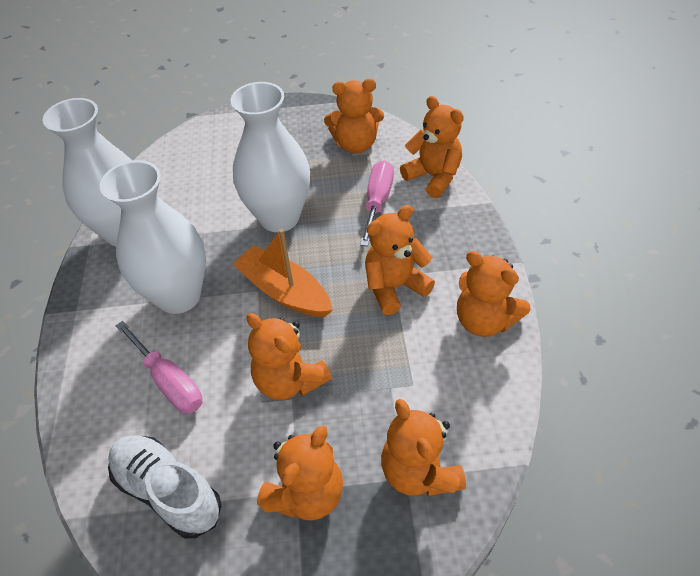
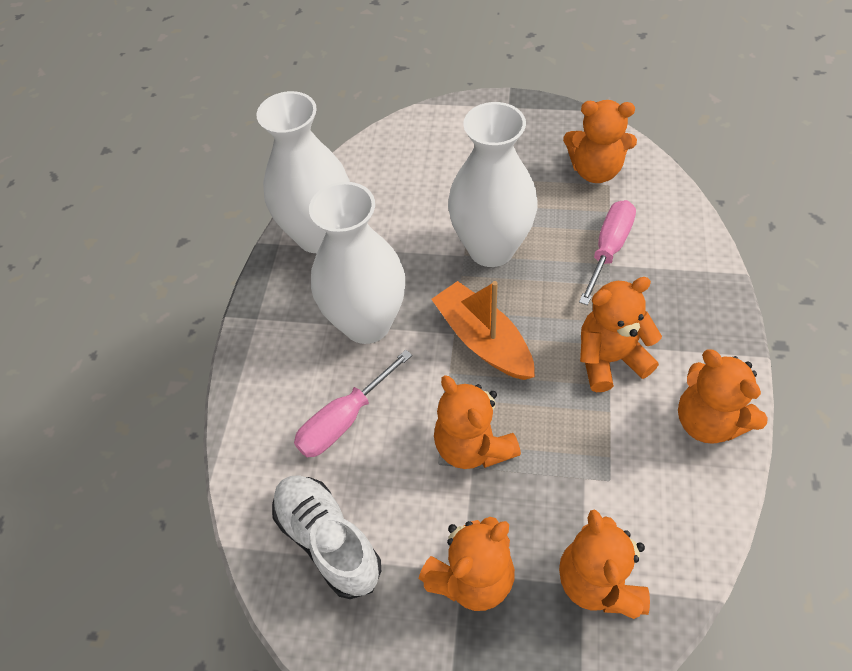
camera: 15 degrees right, 5 degrees up
(169, 381) = (344, 420): pink screwdriver -> pink screwdriver turned 75 degrees clockwise
(433, 177) = (682, 229): orange teddy bear -> none

